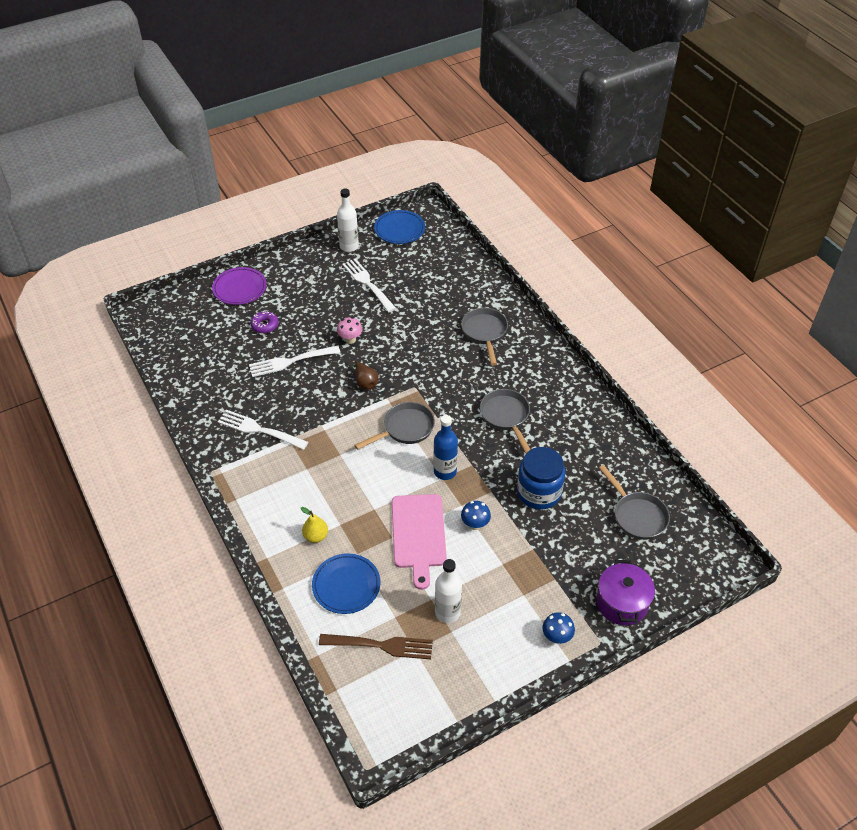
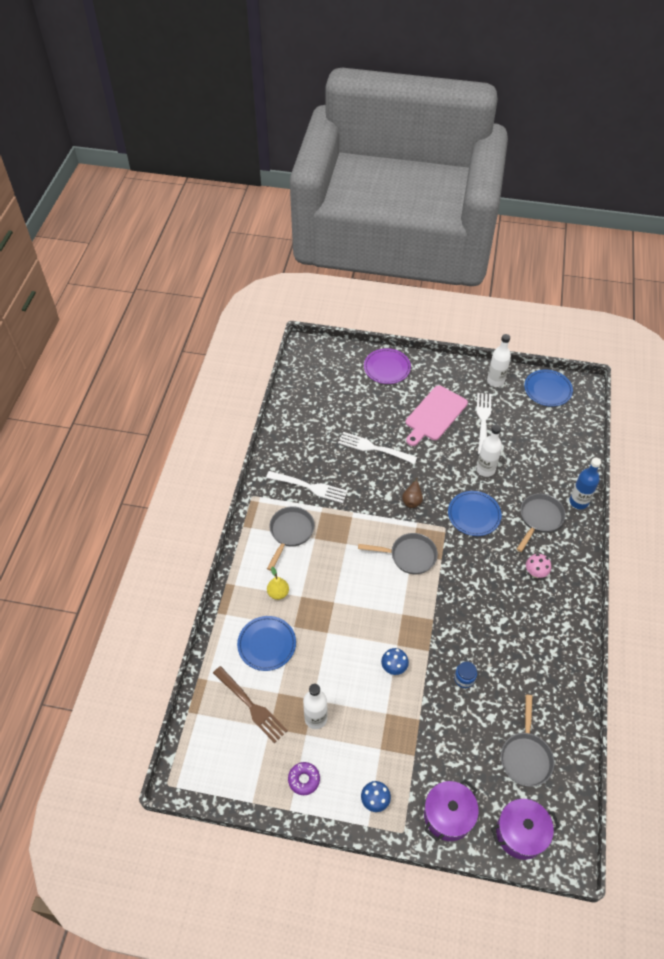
camera: 40 degrees right, 5 degrees up
(260, 430) = (309, 487): white fork -> white fork turned 135 degrees clockwise
(265, 325) = (380, 408): purple donut -> purple donut (304, 779)
(350, 339) = (430, 458): pink mushroom -> pink mushroom (535, 573)
(406, 321) = (485, 470): none -> white bottle
(418, 535) = (347, 644): pink cutting board -> pink cutting board (434, 415)
(429, 362) = (474, 515): none -> blue plate
(445, 471) = (408, 610): blue bottle -> blue bottle (578, 502)
(506, 417) = (494, 599): grey pan -> grey pan (290, 533)
(539, 492) = (464, 678): blue jar -> blue jar, size x0.49
(684, 573) = (520, 833): none -> purple pot

